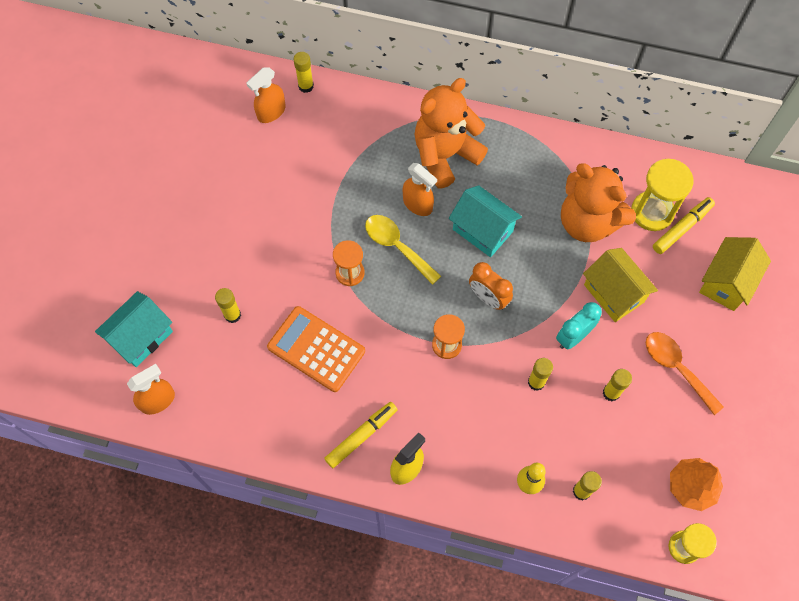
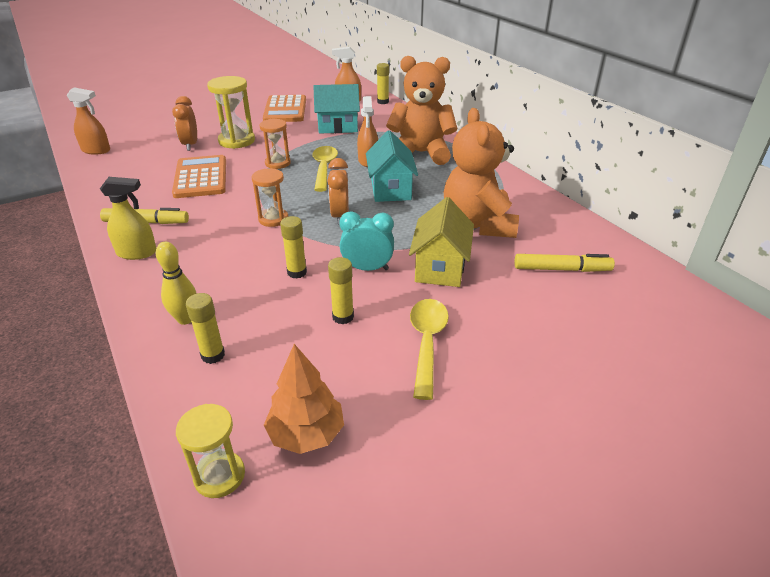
camera: 45 degrees right, 30 degrees down
(141, 337) = (138, 130): turquoise house -> turquoise house (338, 127)
(232, 180) = (285, 110): none -> orange calculator
(232, 315) = (190, 145): yellow glue stick -> orange clock
(652, 212) = (544, 247): yellow hourglass -> yellow hourglass (237, 141)
(676, 368) = (427, 342): orange spoon -> yellow spoon
(726, 282) = (563, 323): yellow house -> none

